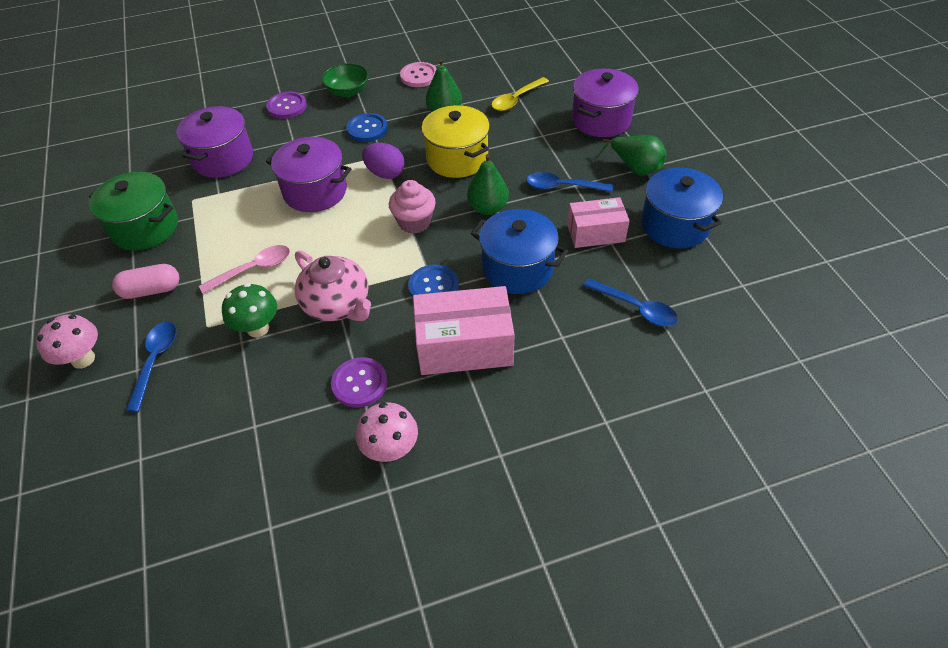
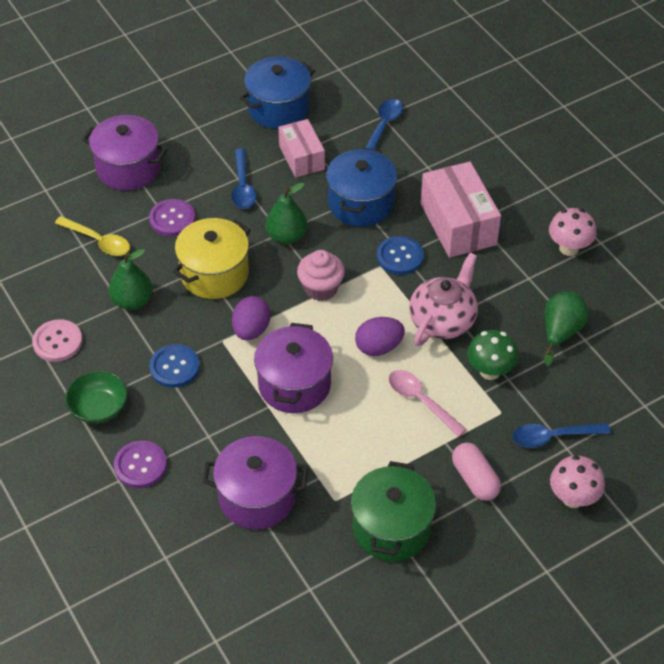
camera: 105 degrees left, 0 degrees up
(328, 251) = (379, 347): none -> purple egg
(359, 383) = (519, 282): purple button -> purple button (172, 219)
(635, 168) = (203, 138): green pear -> green pear (560, 332)

